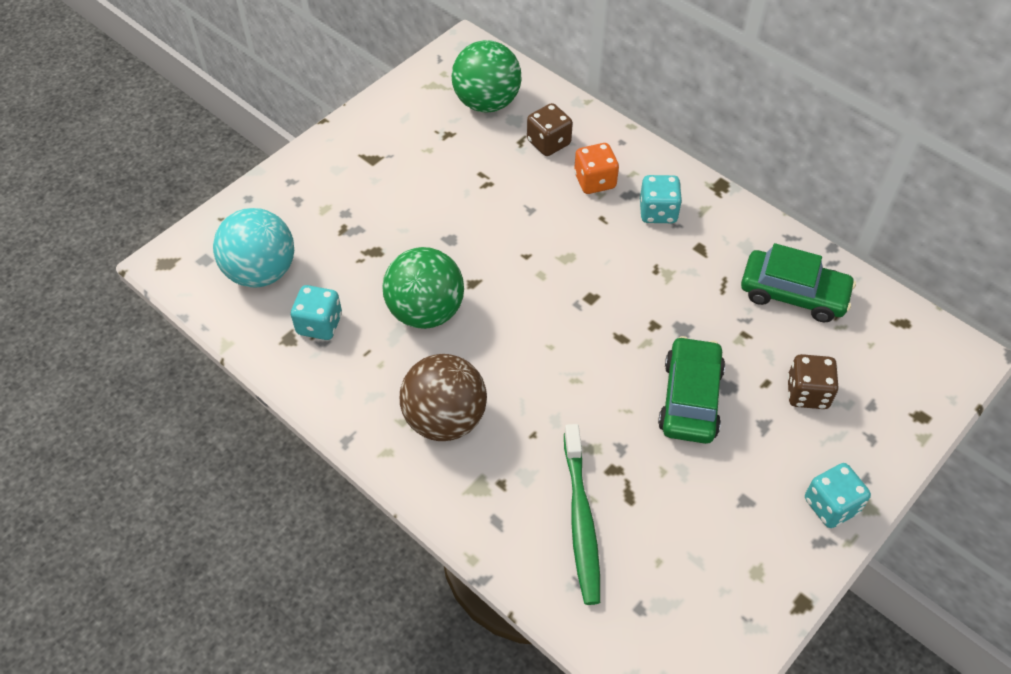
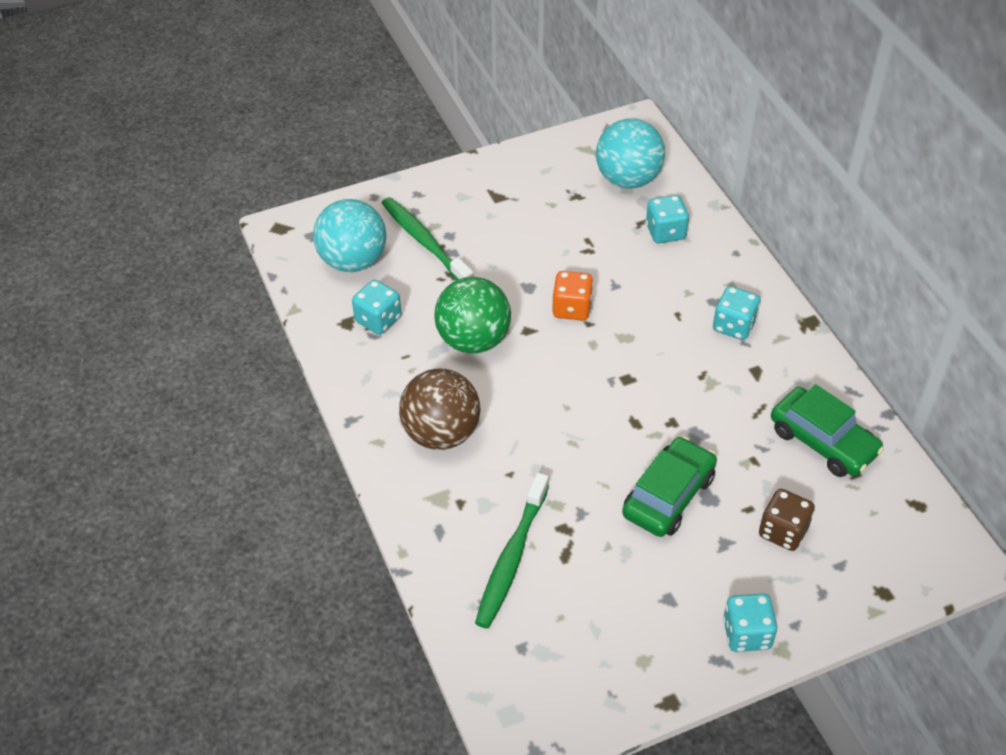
camera: 25 degrees right, 5 degrees down
(324, 228) = (425, 242): none -> green toothbrush
(487, 102) = (628, 179): green ball -> turquoise ball
(548, 143) = (665, 232): brown dice -> turquoise dice
(595, 181) = (689, 279): orange dice -> orange dice (572, 308)

